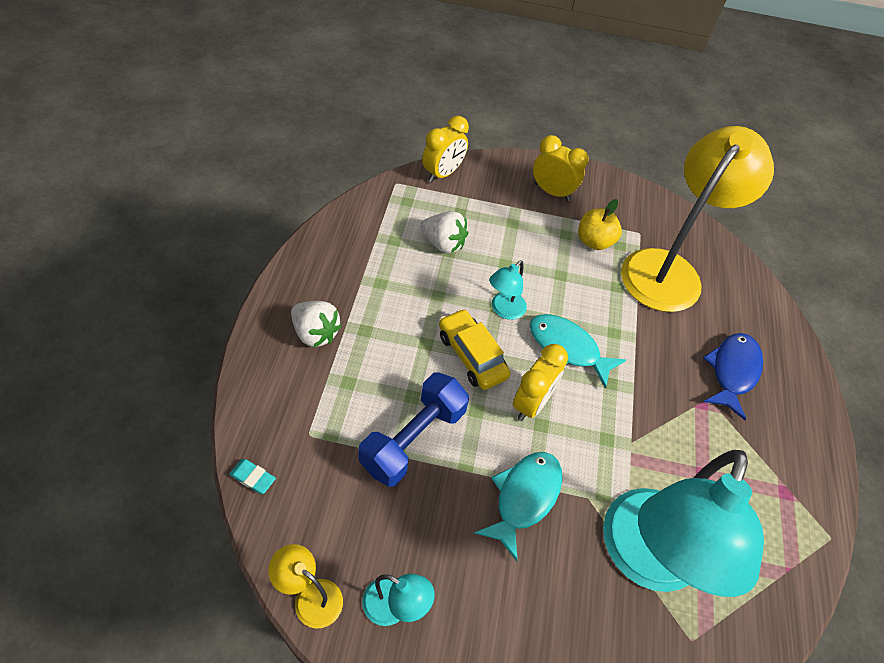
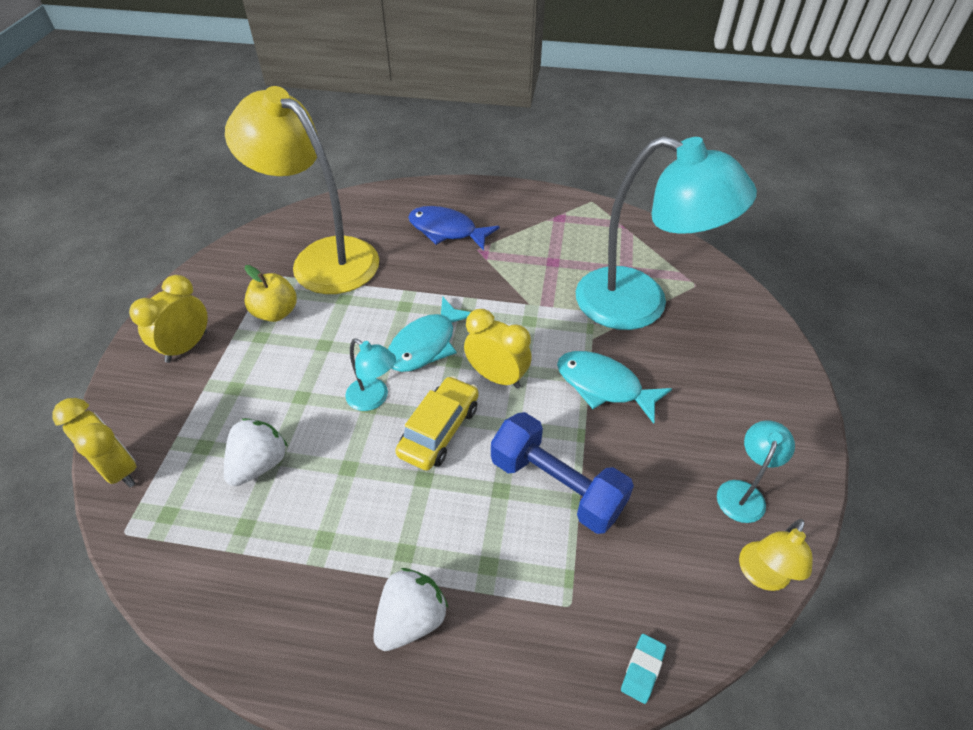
camera: 85 degrees left, 5 degrees down
(472, 355) = (439, 430): yellow car -> yellow car turned 150 degrees clockwise

